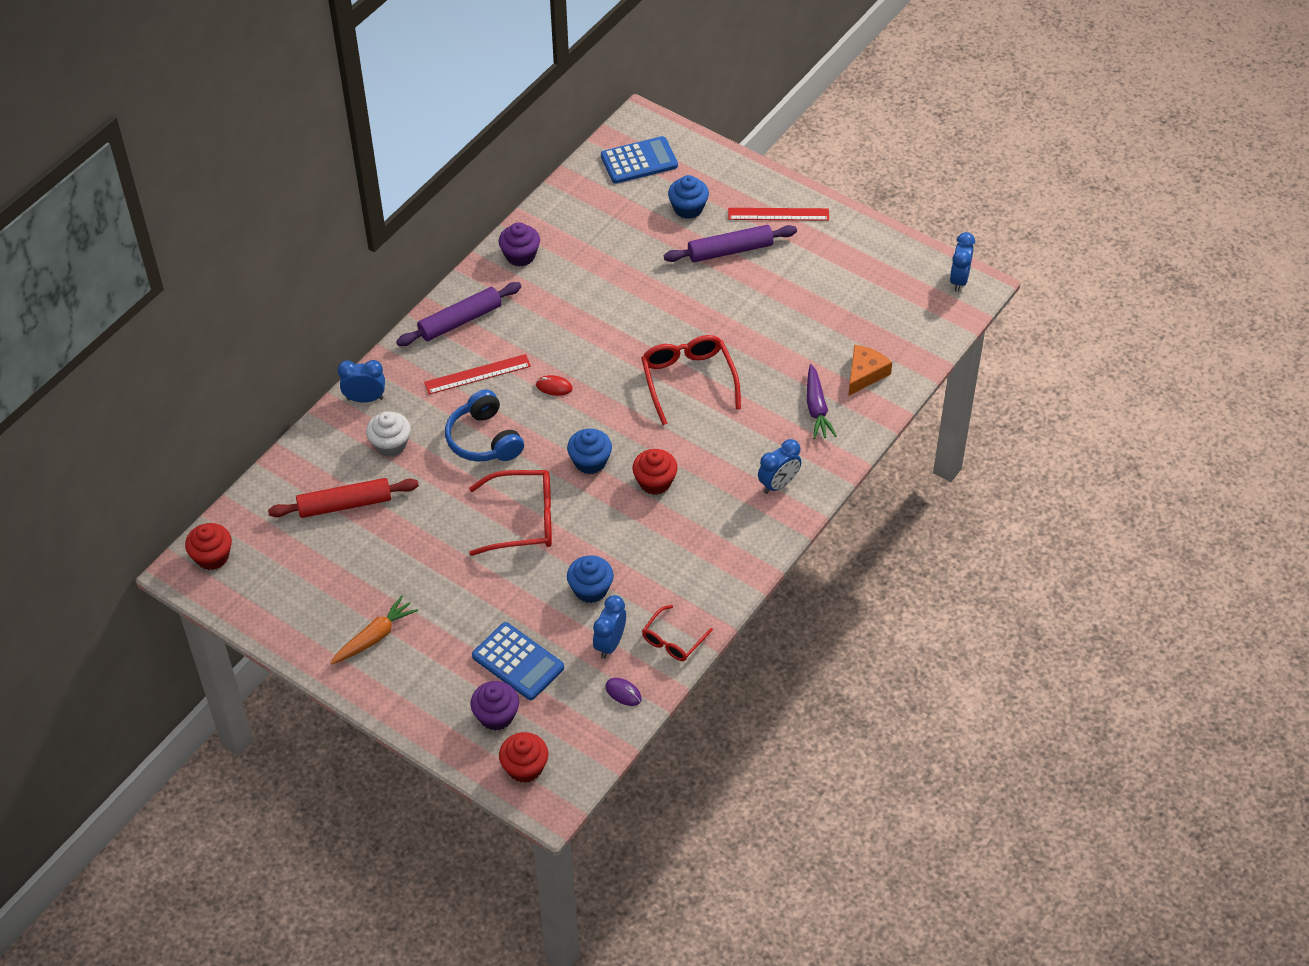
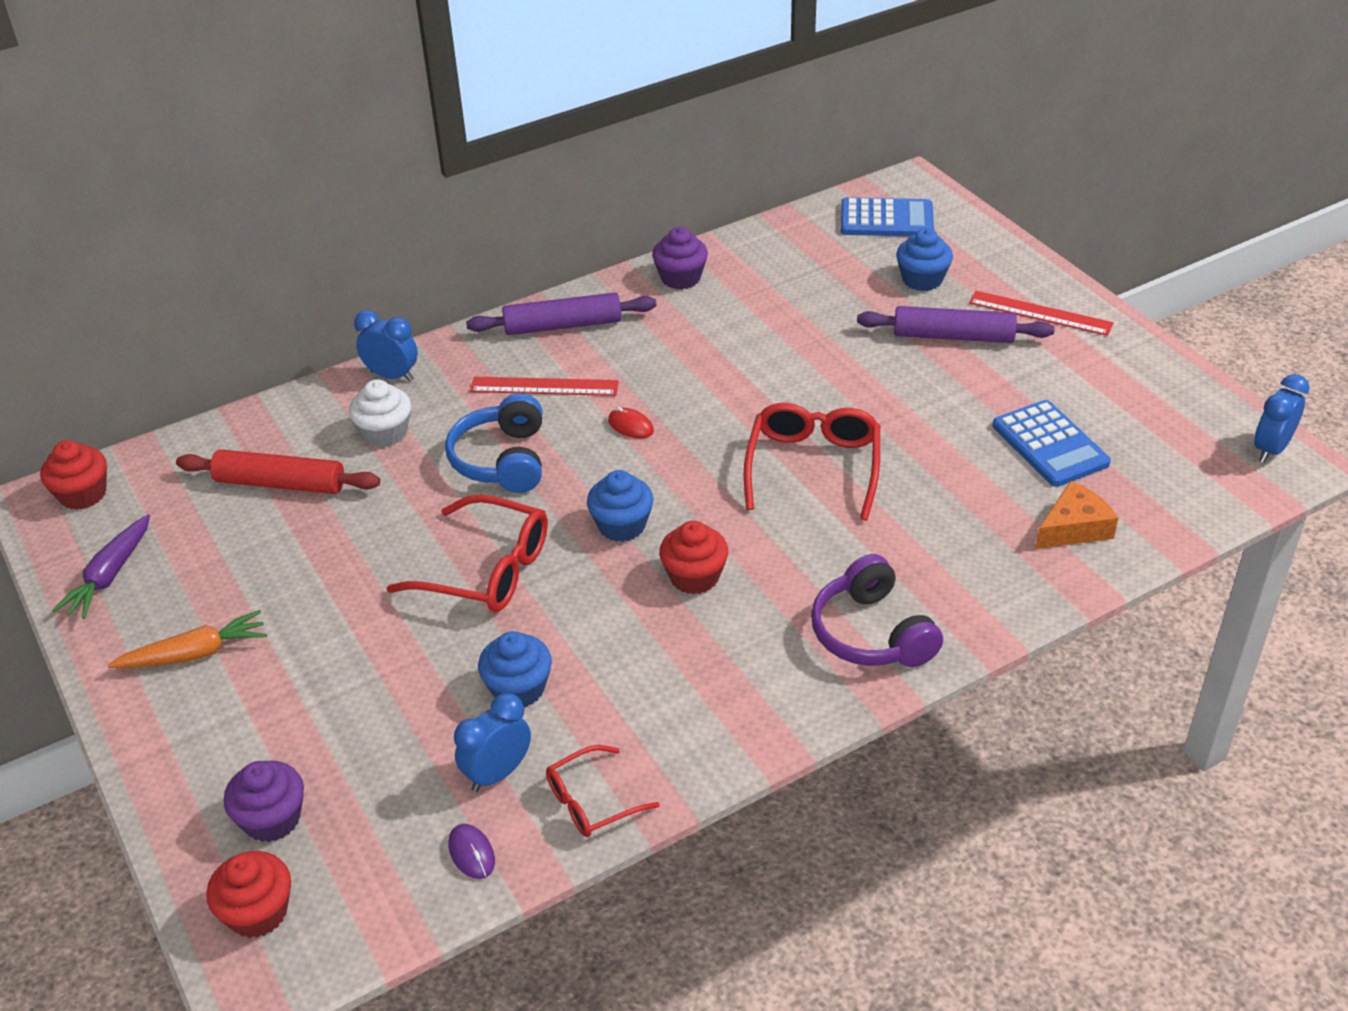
camera: 25 degrees right, 10 degrees down
(518, 662) = (353, 753): blue calculator -> blue calculator (1049, 445)
(778, 484) = (871, 633): blue clock -> purple headphones
(817, 408) = (980, 551): purple carrot -> purple carrot (110, 576)

